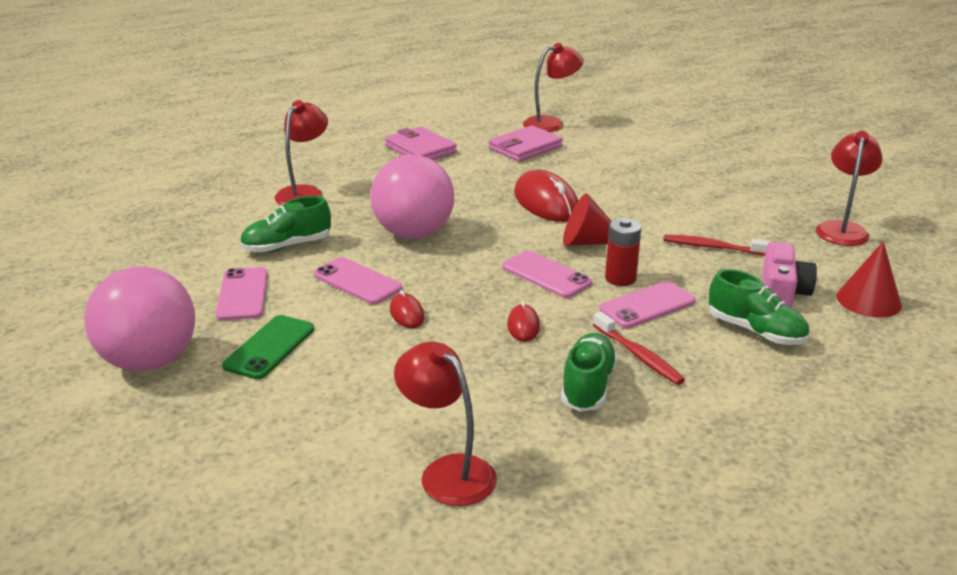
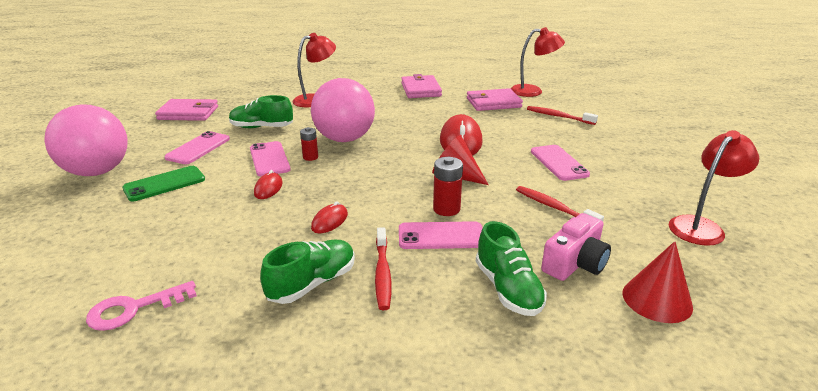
camera: 30 degrees right, 0 degrees up
(149, 254) = (188, 113): none -> pink wallet
(404, 266) = (310, 157): none -> red battery
(447, 472) = (134, 309): red lamp -> pink key
(546, 275) = (394, 190): pink phone -> pink phone (559, 163)
(611, 149) = (558, 116): none -> red toothbrush

